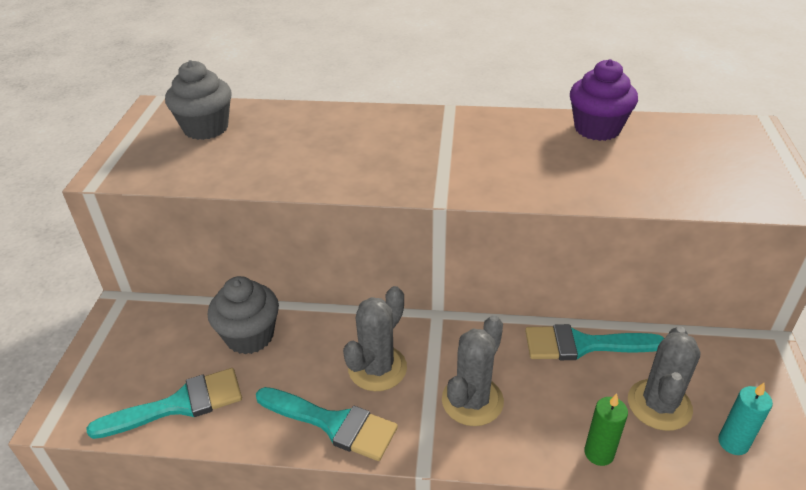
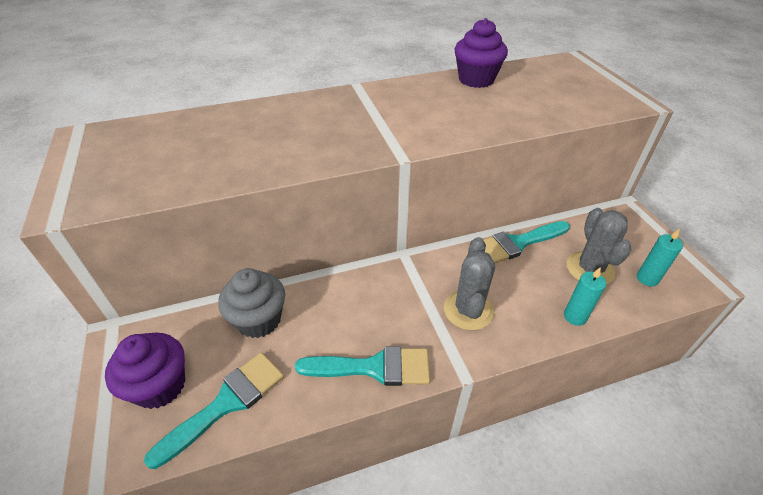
camera: 25 degrees left, 5 degrees up
(133, 367) = (160, 386): none -> purple cupcake
(206, 128) = (147, 143): grey cupcake -> none
(377, 368) = (383, 310): grey cactus -> none
(599, 453) = (575, 316): green candle -> turquoise candle

